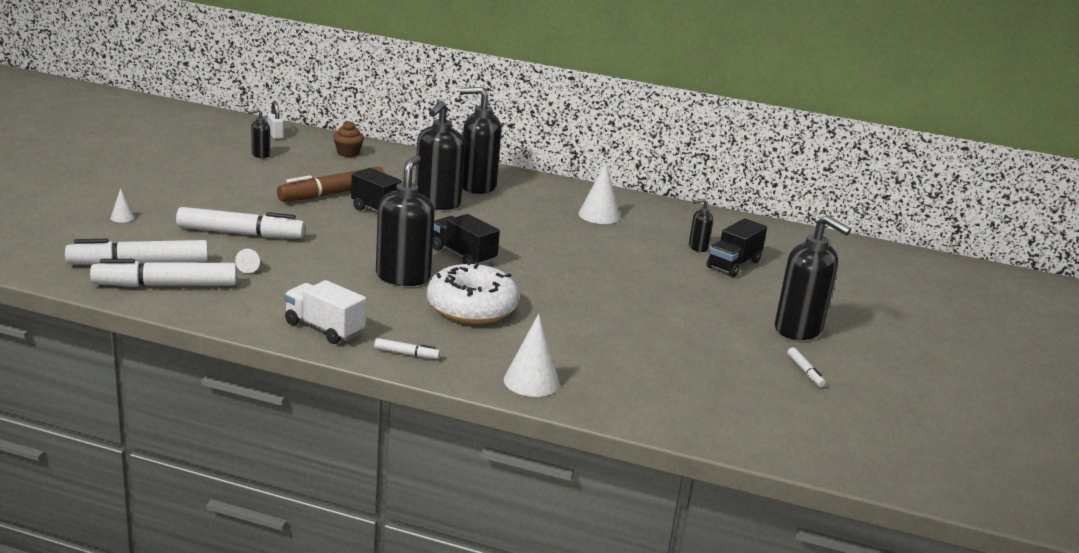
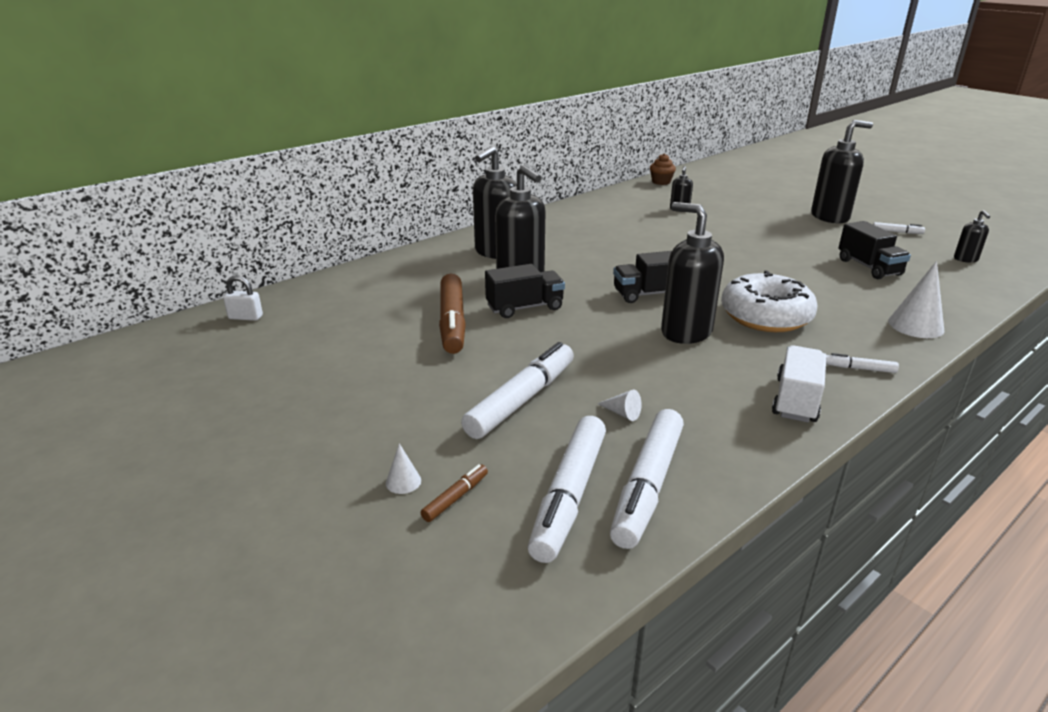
camera: 55 degrees left, 5 degrees up
(116, 233) = (455, 497): none -> brown marker
(260, 155) = (296, 339): black soap dispenser -> black soap dispenser (965, 259)
(324, 328) = (796, 400): white truck -> white truck turned 135 degrees clockwise
(348, 153) = (349, 290): brown cupcake -> brown cupcake (661, 182)
(406, 354) = (859, 369): white marker -> white marker turned 120 degrees counterclockwise
(599, 215) = (597, 224): white cone -> none
(733, 264) = (715, 207): black truck -> black truck (869, 267)

